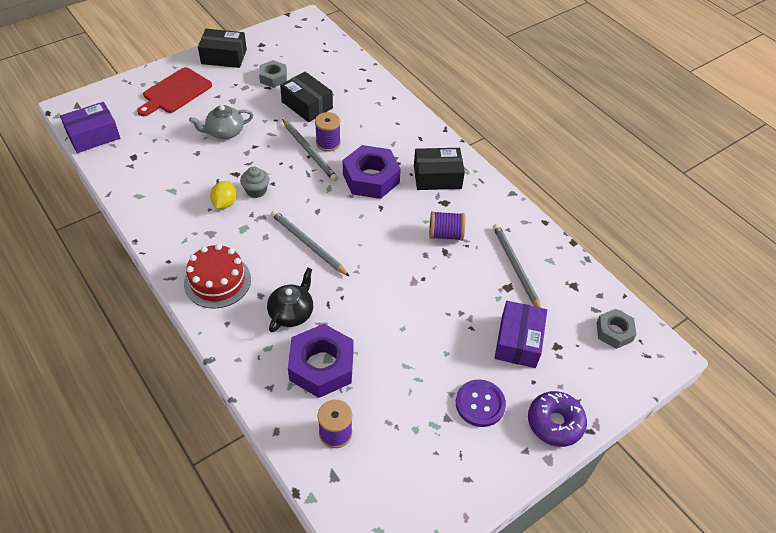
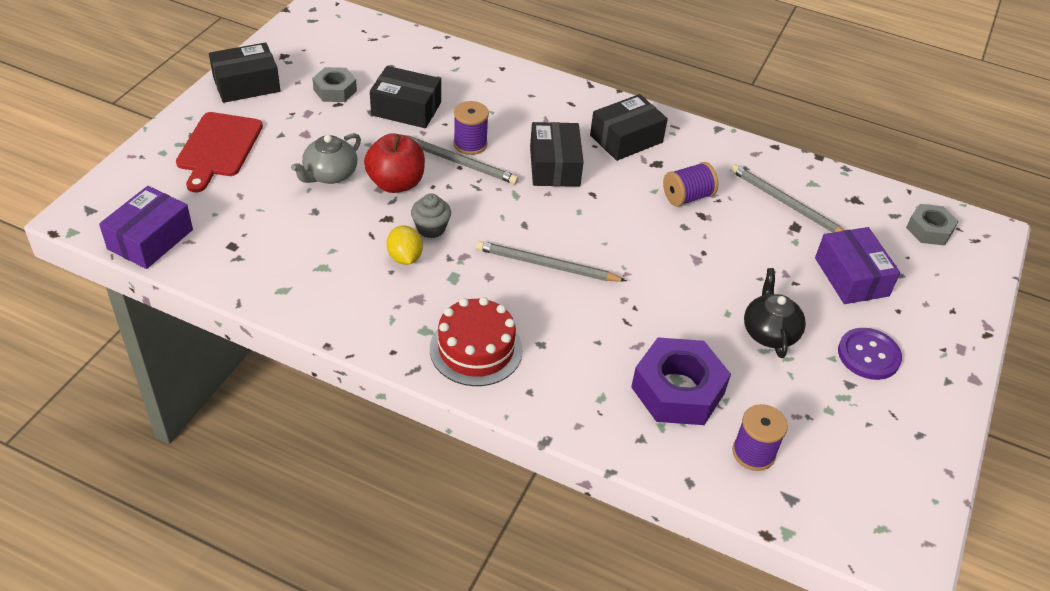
camera: 30 degrees left, 5 degrees down
(259, 152) = (396, 183): none -> red apple
(292, 313) = (594, 348): black teapot -> black teapot (769, 332)
(371, 178) = (554, 166): purple nut -> black box
(555, 423) = (951, 341): purple donut -> none

